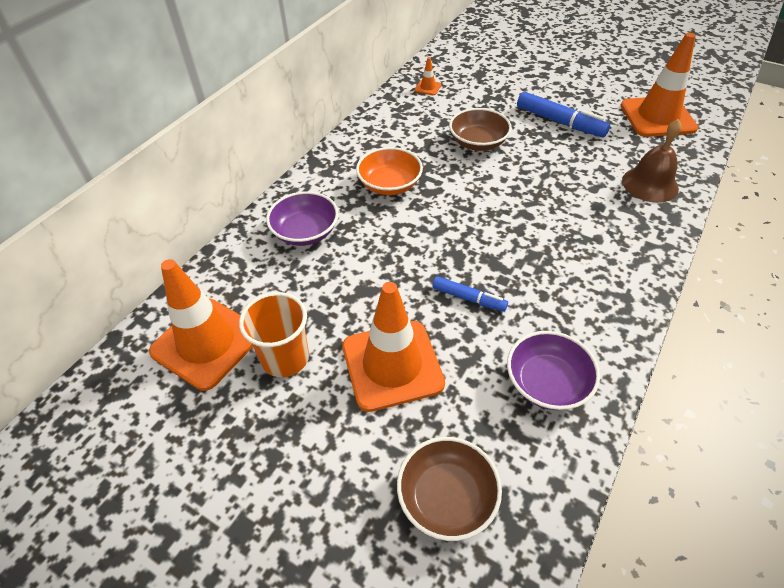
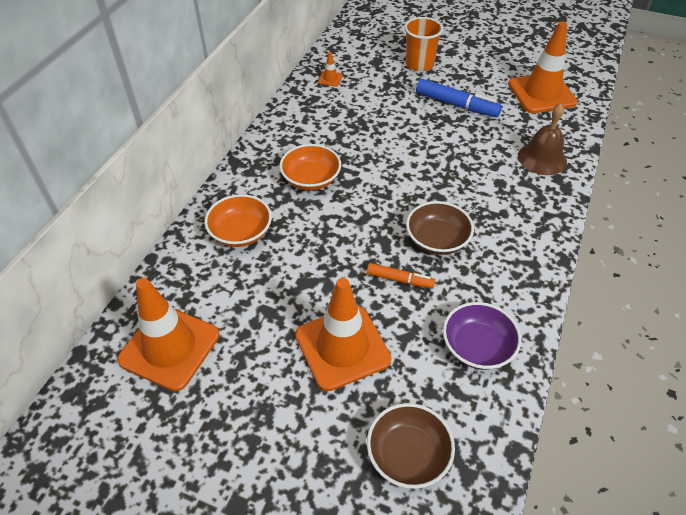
camera: 10 degrees left, 0 degrees up
(285, 358) = (245, 352): orange cup -> orange cup (419, 64)
(305, 232) = (241, 232): purple bowl -> orange bowl
(468, 298) = (399, 279): blue marker -> orange marker
(478, 142) = (385, 131): brown bowl -> brown bowl (437, 240)

